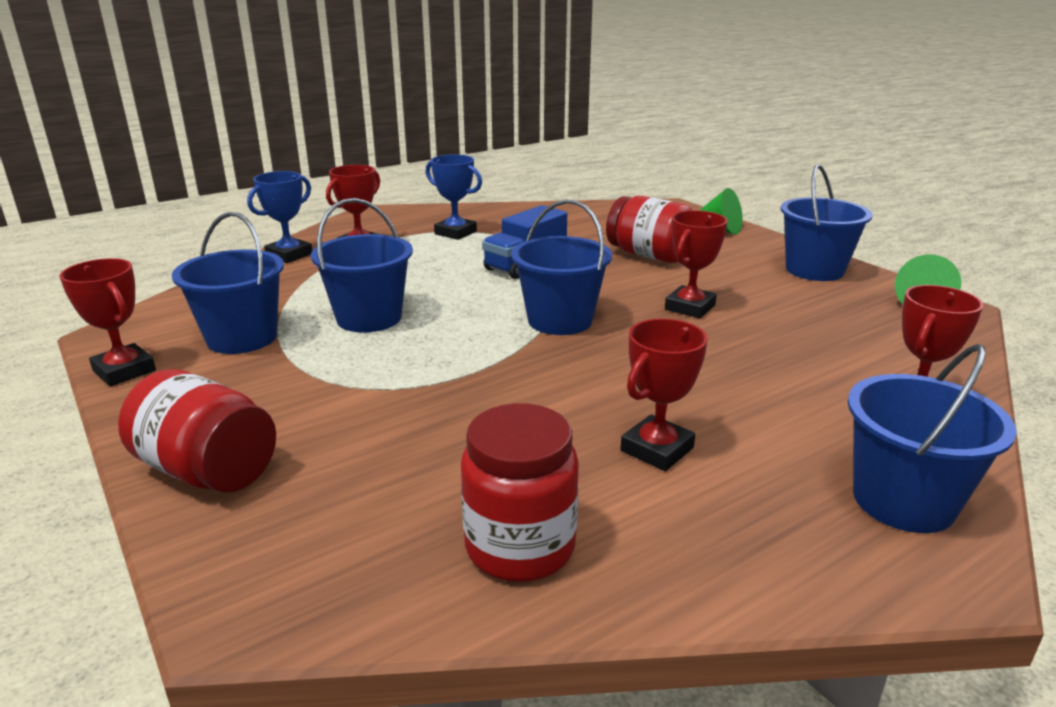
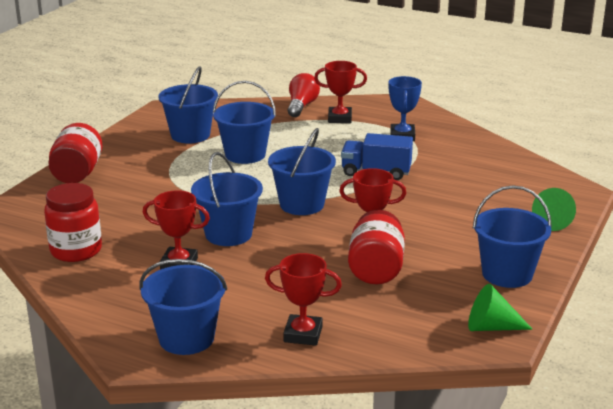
camera: 60 degrees right, 0 degrees up
(124, 371) = (135, 125): red trophy -> none
(289, 255) = (301, 106): blue trophy -> red light bulb
(595, 387) = (228, 234): none -> blue bucket
(648, 255) = (450, 207): red jar -> red jar (376, 269)

